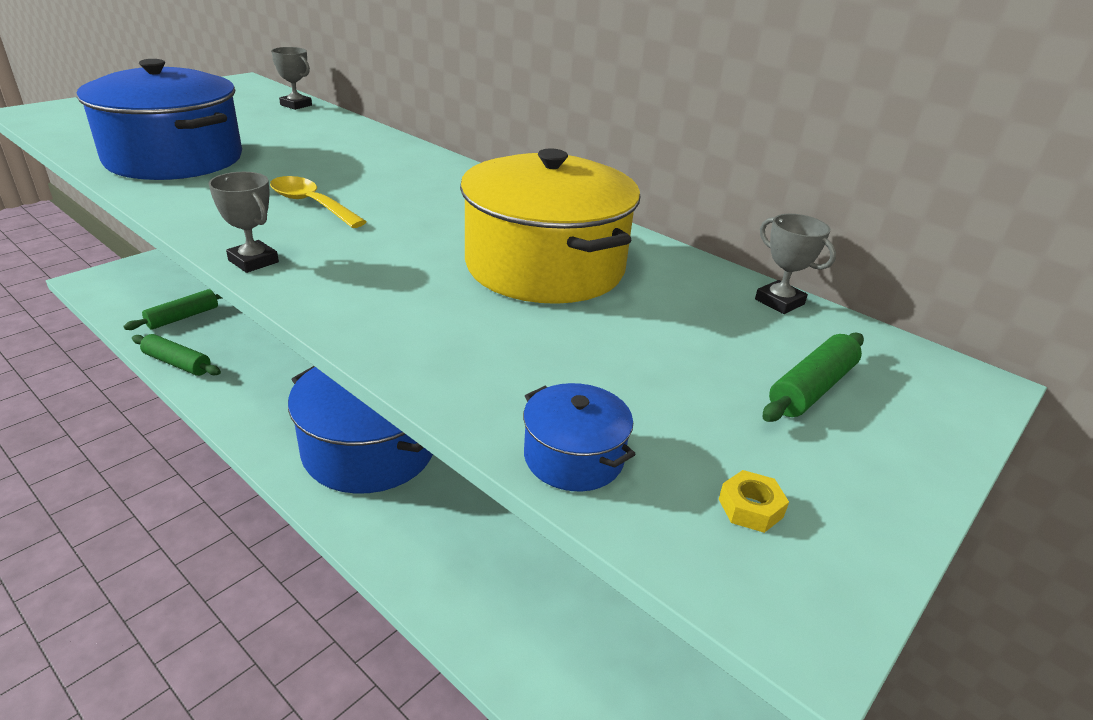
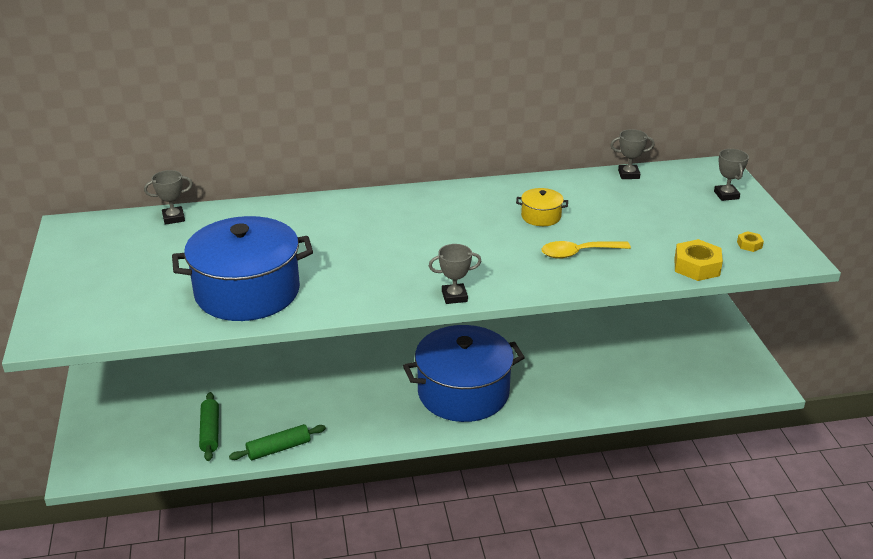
camera: 50 degrees left, 0 degrees up
(311, 204) = (389, 260): yellow spoon -> yellow spoon (578, 253)
(545, 266) = (541, 216): yellow pot -> yellow pot, size x0.43
(573, 457) = (696, 267): blue pot -> yellow nut
(812, 388) = (696, 200): green rolling pin -> none
(890, 419) = (726, 195): none -> grey trophy

